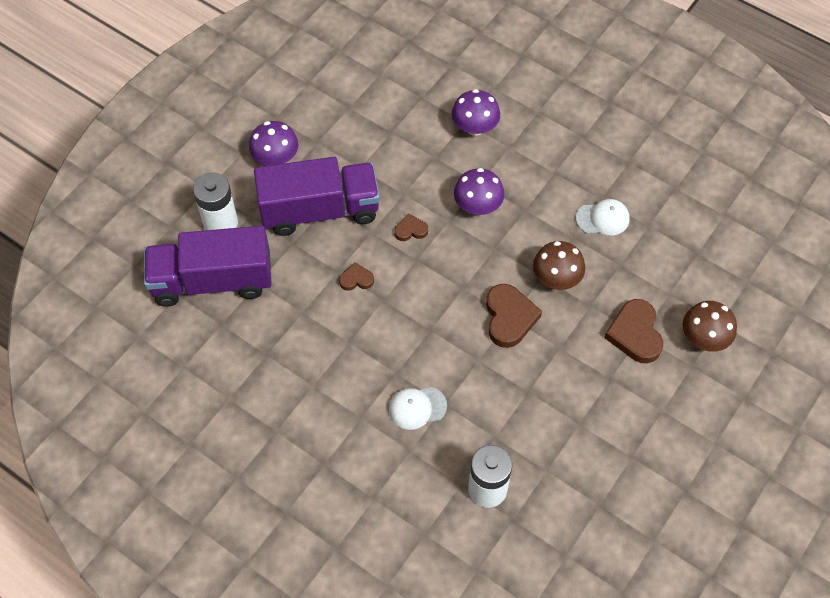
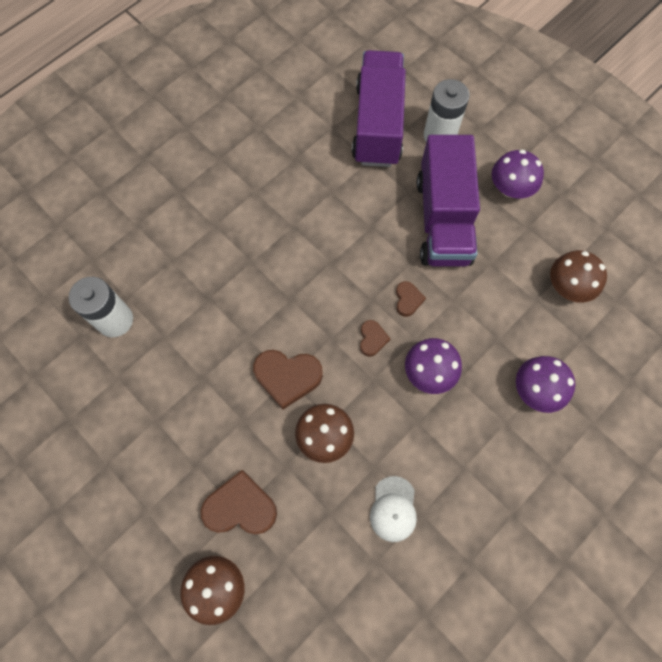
camera: 100 degrees right, 10 degrees up
(356, 279) = (358, 241): brown heart -> brown heart (372, 339)
(373, 109) = (568, 286): none -> brown mushroom
(417, 408) = (211, 274): white cap -> none

